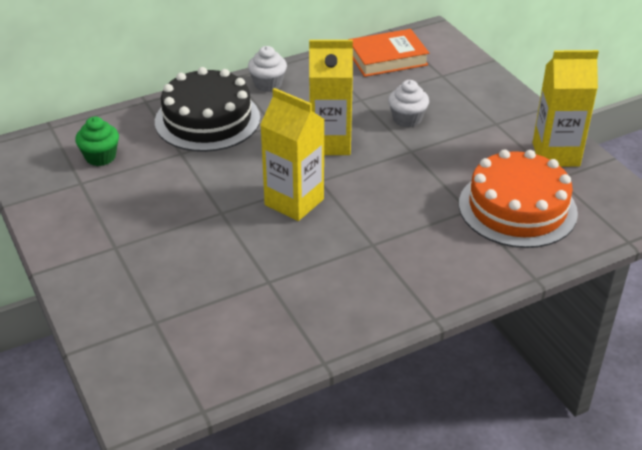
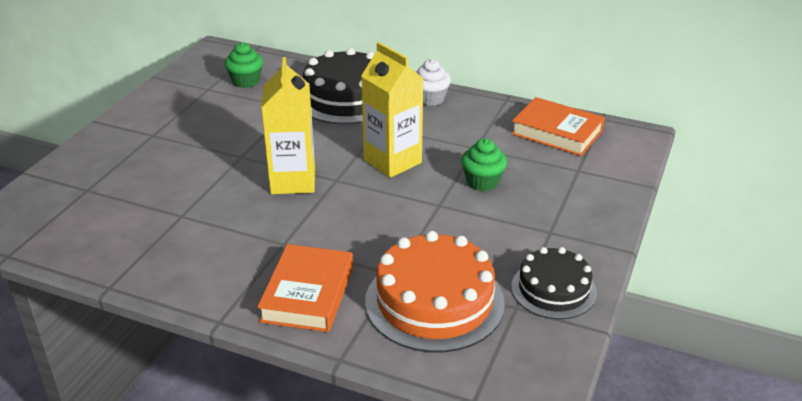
camera: 50 degrees right, 5 degrees down
(407, 119) = (482, 182): white cupcake -> green cupcake
(448, 260) = (308, 294): none -> orange book
(556, 154) = (553, 289): yellow carton -> black cake

